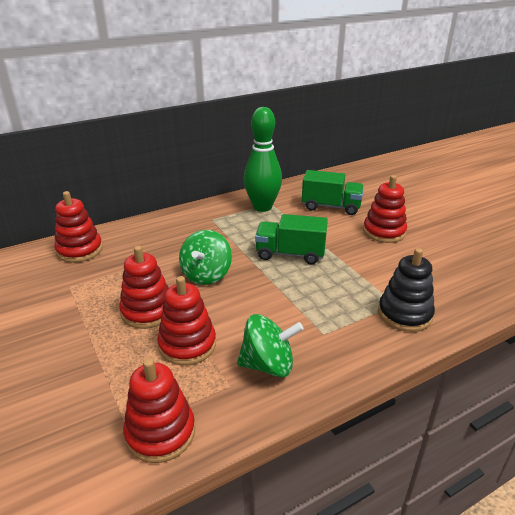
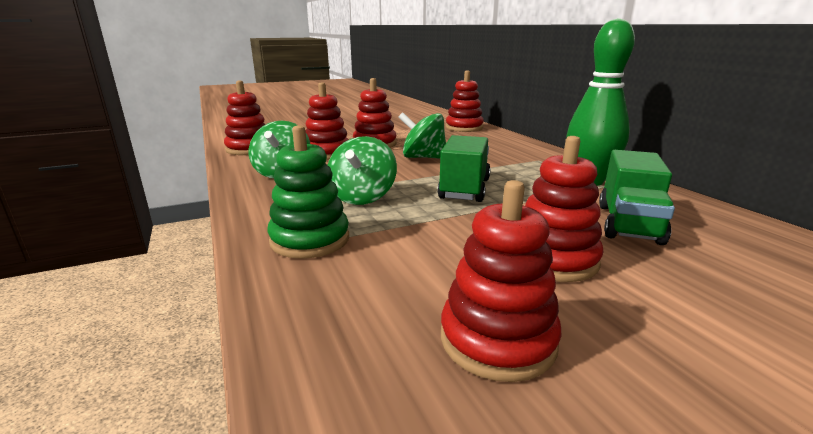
camera: 95 degrees right, 10 degrees down
(321, 300) = (362, 197): none -> green spinning top
(404, 314) = (310, 240): black stacking toy -> green stacking toy
(457, 250) = (497, 340): none -> red stacking toy

